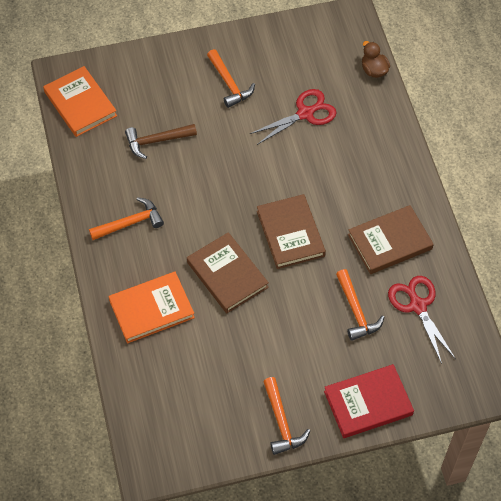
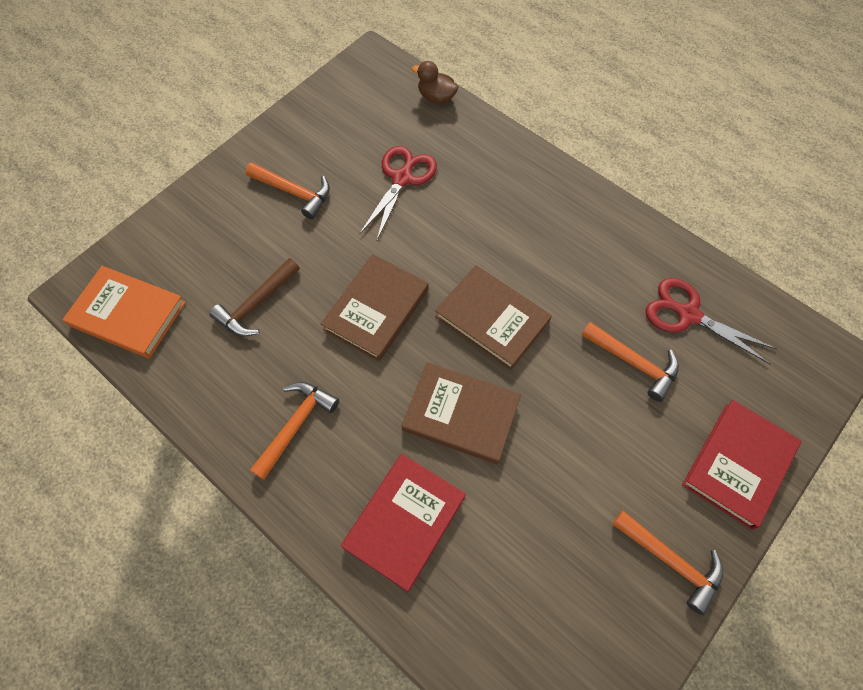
camera: 35 degrees left, 5 degrees up
(151, 309) = (404, 522): orange book -> red book
(389, 242) = (601, 263): brown book -> brown book (376, 309)

